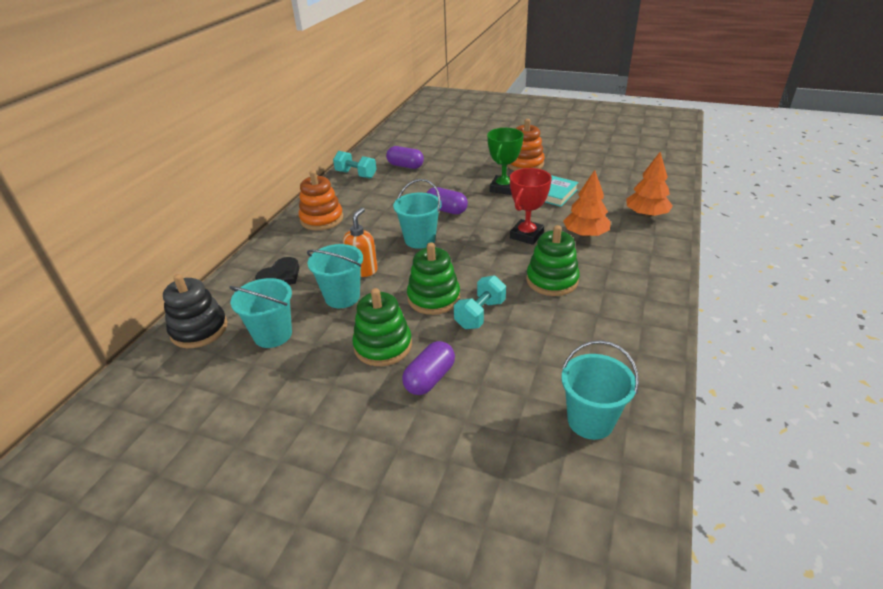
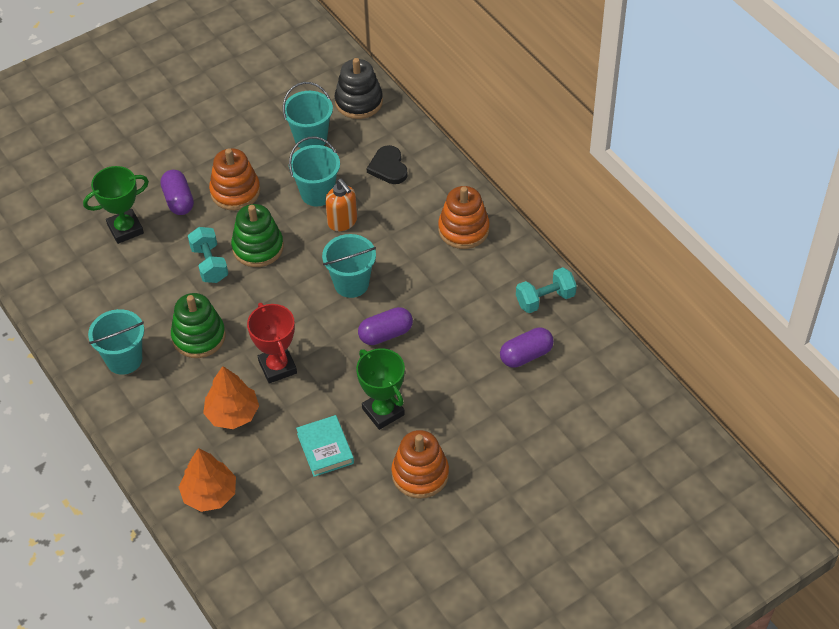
camera: 125 degrees right, 15 degrees up
(383, 346) = (235, 191): green stacking toy -> orange stacking toy
(504, 394) = (125, 229): none -> green trophy
(590, 421) = (62, 257): turquoise bucket -> turquoise bucket (124, 359)

